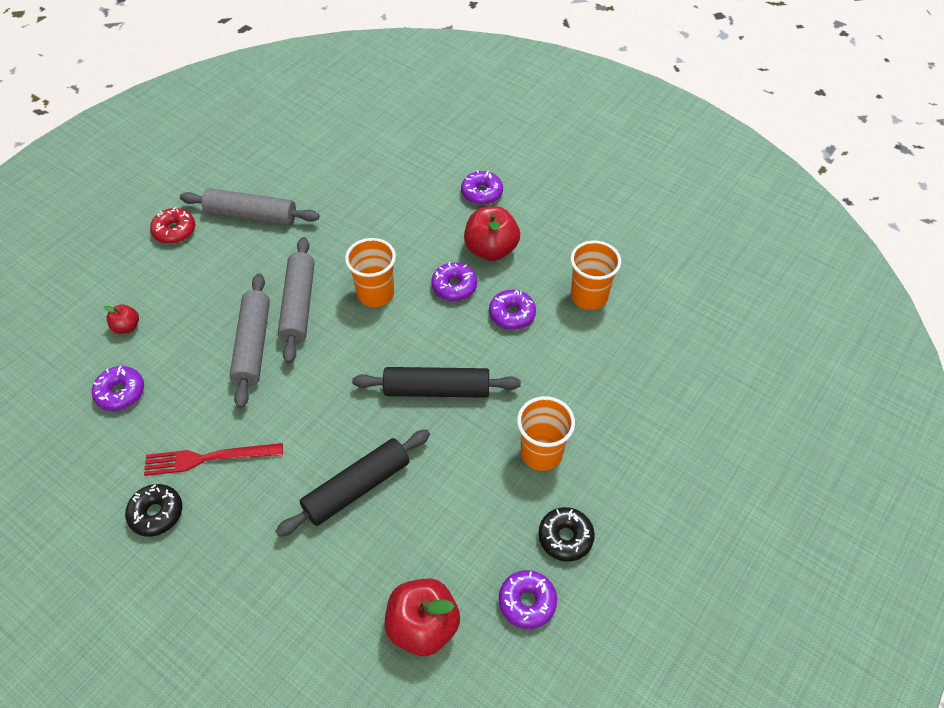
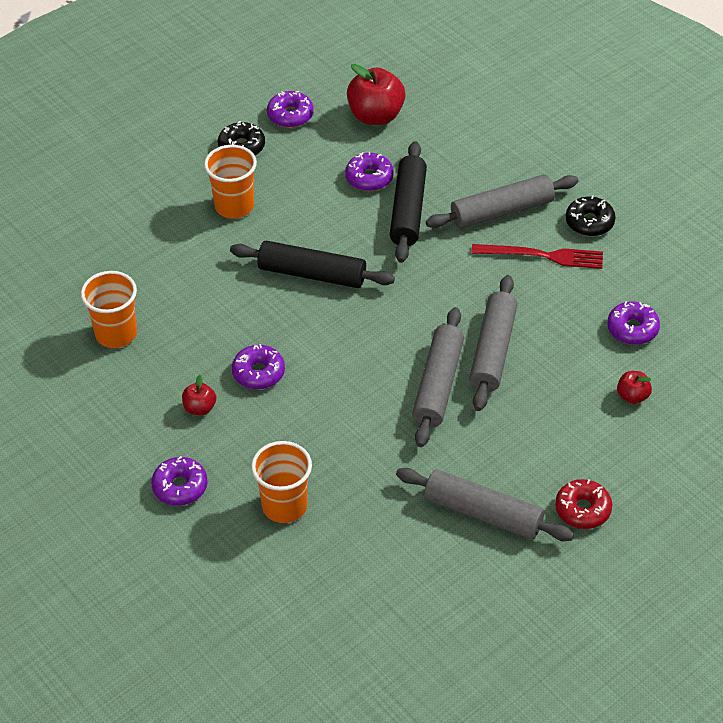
camera: 165 degrees left, 5 degrees down
(254, 508) = (501, 211): none -> grey rolling pin
(357, 487) = (408, 210): black rolling pin -> black rolling pin turned 60 degrees counterclockwise
(375, 294) = (349, 381): orange cup -> orange cup (284, 506)
(491, 250) = (200, 408): red apple -> red apple, size x0.51
(512, 314) = (207, 331): purple donut -> purple donut (369, 178)

